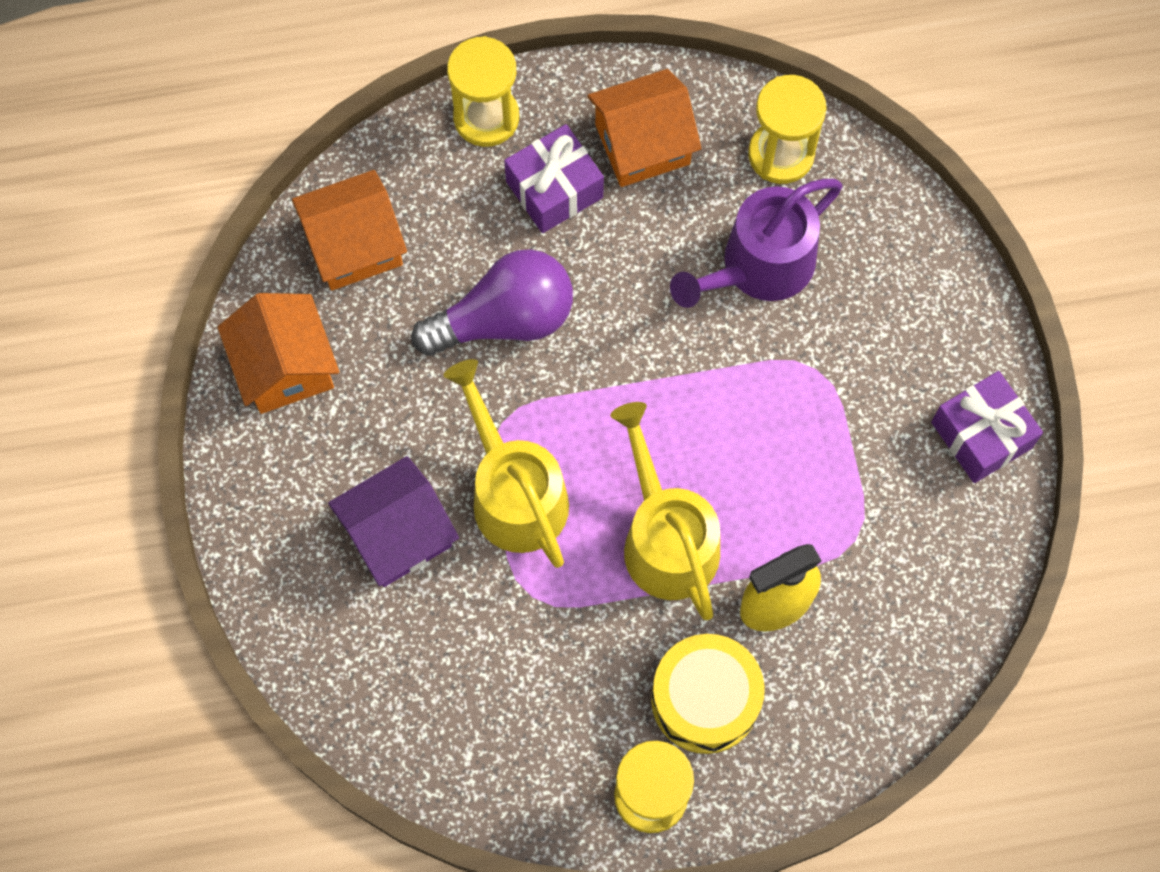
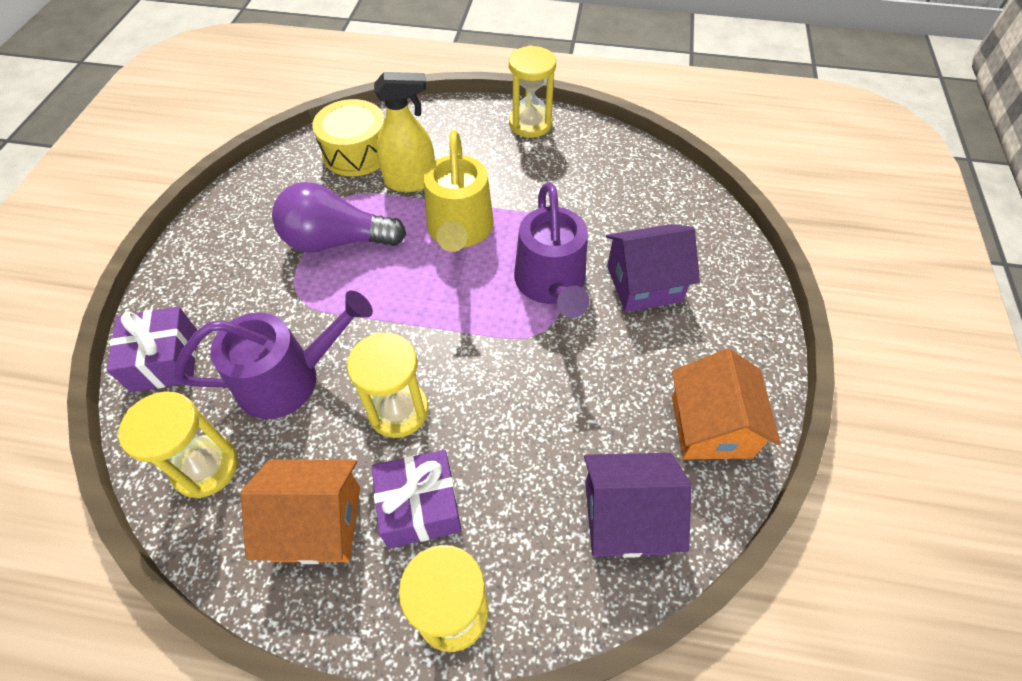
camera: 160 degrees left, 15 degrees down
(354, 245) = (626, 517): orange house -> purple house
(505, 319) = (511, 405): purple light bulb -> purple light bulb (336, 241)
(514, 493) = (551, 284): yellow watering can -> purple watering can
(622, 272) = (398, 410): none -> yellow hourglass
(705, 699) = (478, 152): yellow drum -> yellow drum (356, 153)
(981, 435) = (222, 226): purple gift -> purple gift (165, 360)

